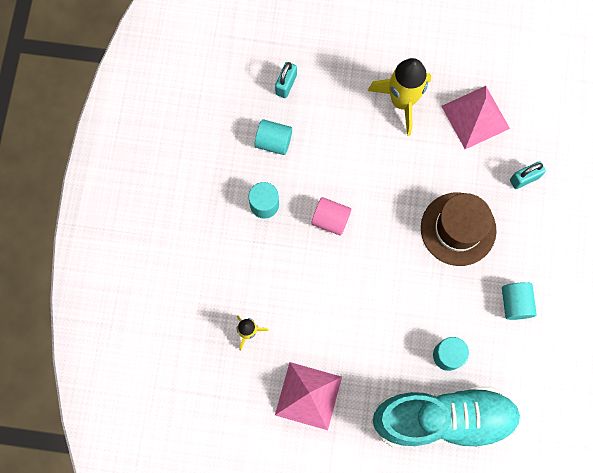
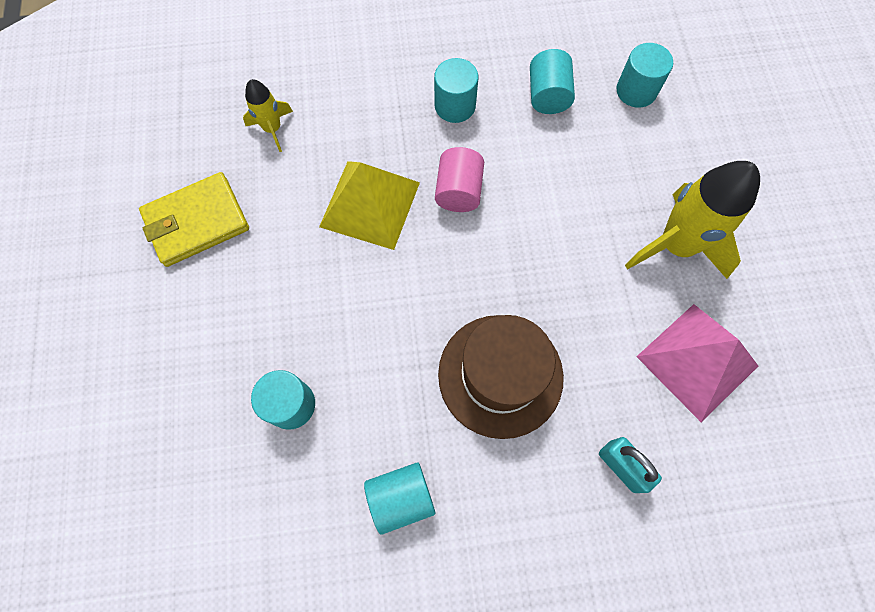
camera: 75 degrees right, 5 degrees down
(286, 85) = (636, 91): turquoise padlock -> turquoise cylinder
(308, 395) = (196, 222): pink pyramid -> yellow wallet
(325, 279) = (370, 204): none -> yellow pyramid
(443, 419) = (188, 420): turquoise shoe -> none

